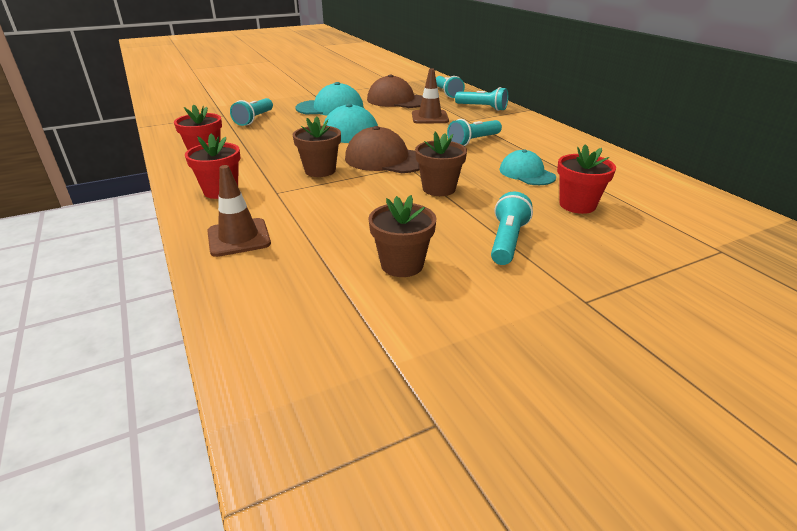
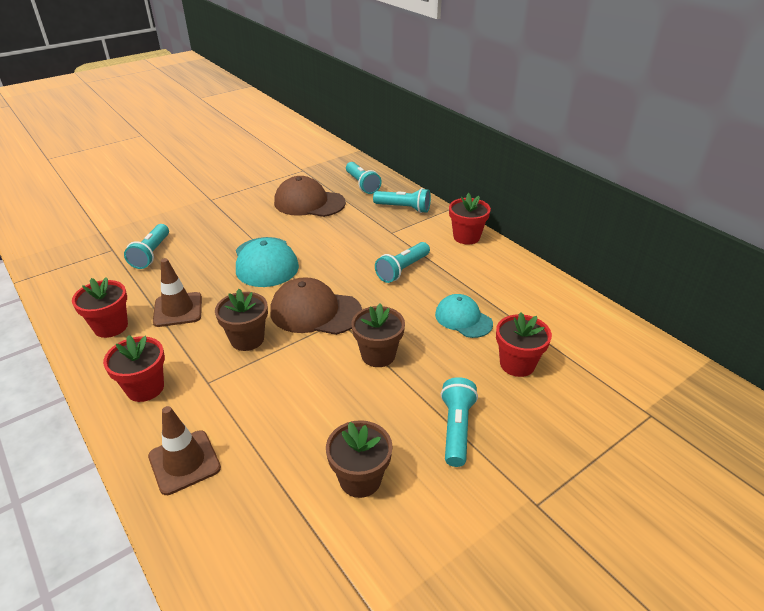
camera: 10 degrees left, 5 degrees up
(330, 108) = (235, 224): turquoise cap -> none
(430, 117) = (349, 231): brown traffic cone -> brown traffic cone (178, 310)
(538, 126) = (466, 237): none -> red flower pot

